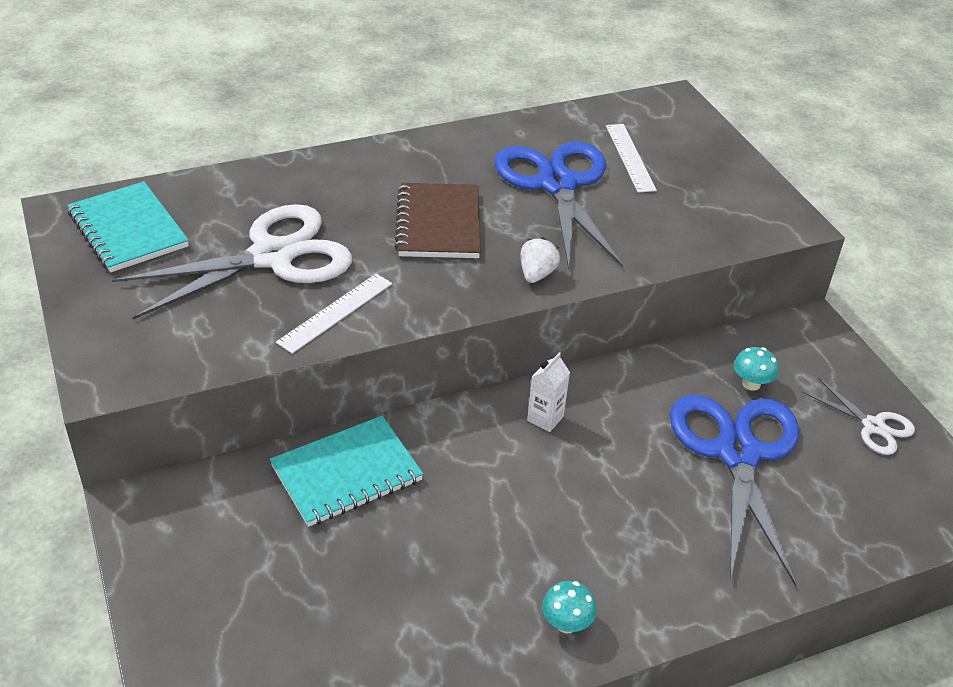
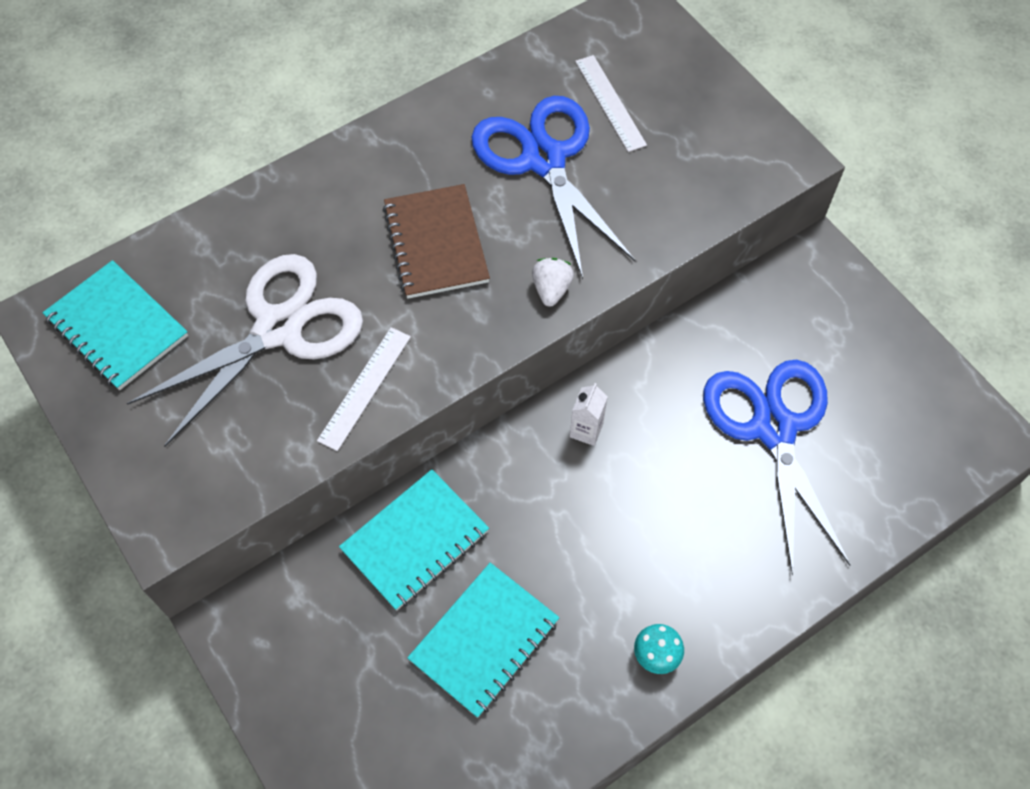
camera: 10 degrees left, 20 degrees up
(389, 572) = (484, 640): none -> turquoise notebook
(751, 384) = (772, 341): turquoise mushroom -> none
(873, 426) = (893, 366): white scissors -> none

